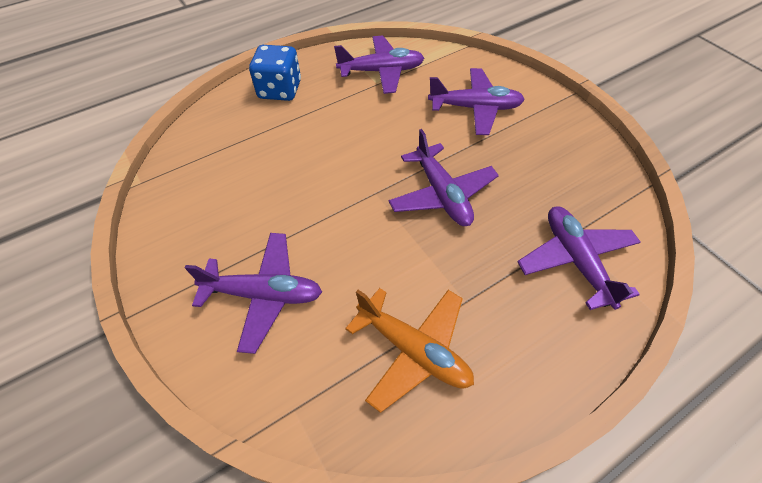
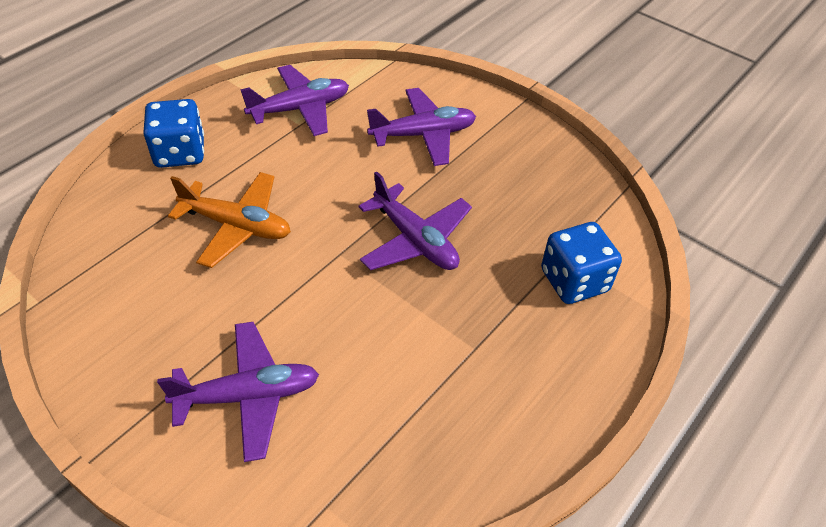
camera: 20 degrees left, 5 degrees down
(413, 350) = (435, 412): orange plane -> orange plane (237, 226)
(576, 261) = (574, 281): purple plane -> blue dice

